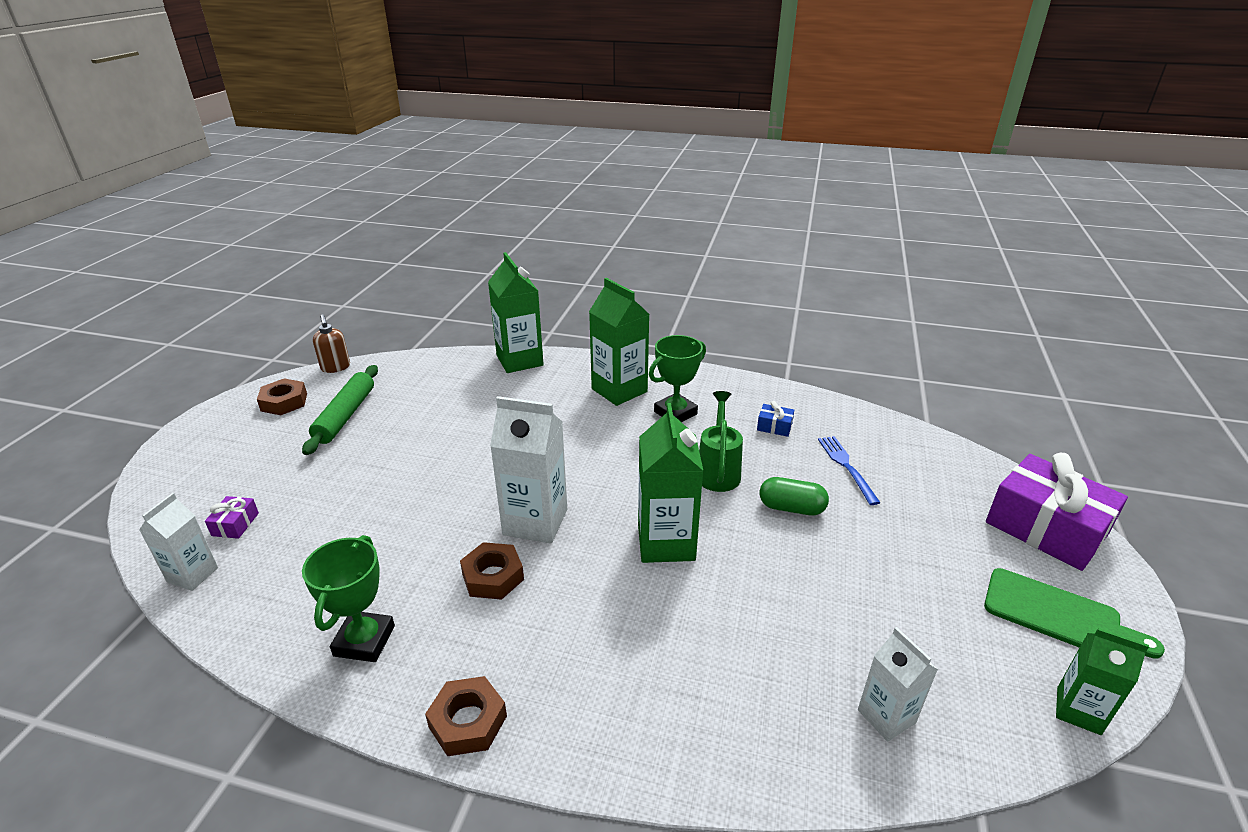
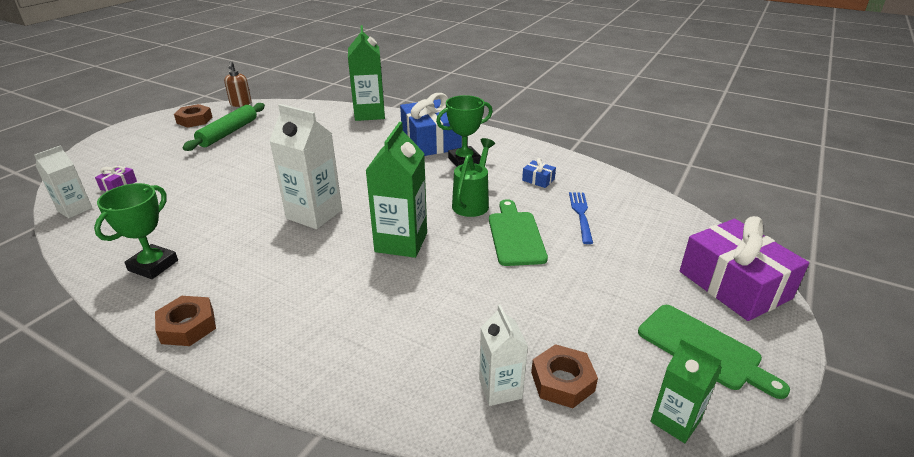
camera: 15 degrees right, 0 degrees up
(493, 577) = (262, 243): brown nut -> brown nut (562, 381)
(619, 390) = (431, 141): green carton -> blue gift
(791, 508) = (515, 235): green capsule -> green cutting board

